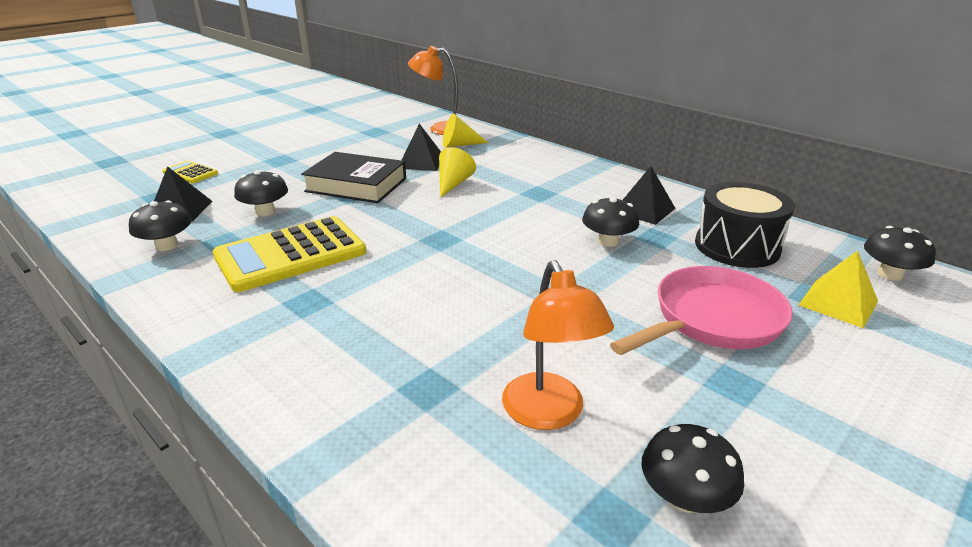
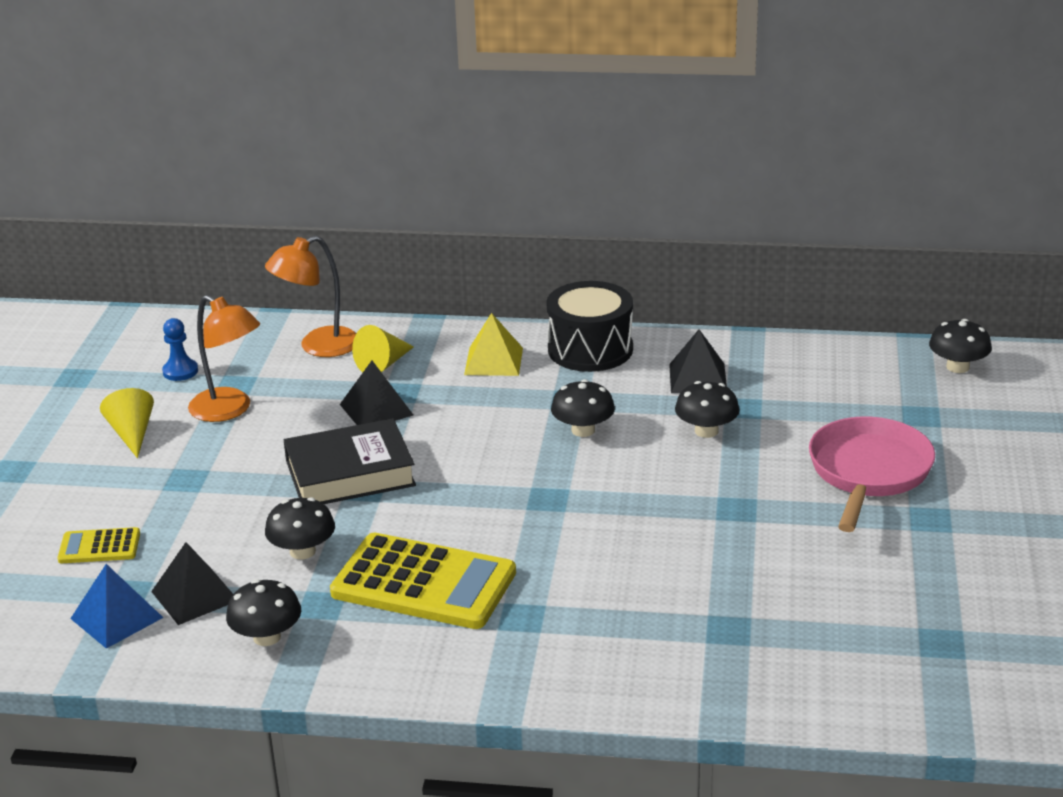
camera: 35 degrees left, 0 degrees up
(131, 205) = (116, 618): none -> blue pyramid
(291, 255) = (424, 583): yellow calculator -> yellow calculator turned 90 degrees counterclockwise
(361, 120) = (180, 371): none -> blue pawn
(453, 184) = (461, 425): yellow cone -> yellow cone (132, 434)
(549, 414) = (835, 602): orange lamp -> orange lamp (229, 410)
(685, 497) = (969, 608): black mushroom -> black mushroom (583, 430)
(737, 246) = (820, 388): black drum -> black drum (590, 349)
(838, 303) = (942, 414): yellow pyramid -> yellow pyramid (493, 361)

